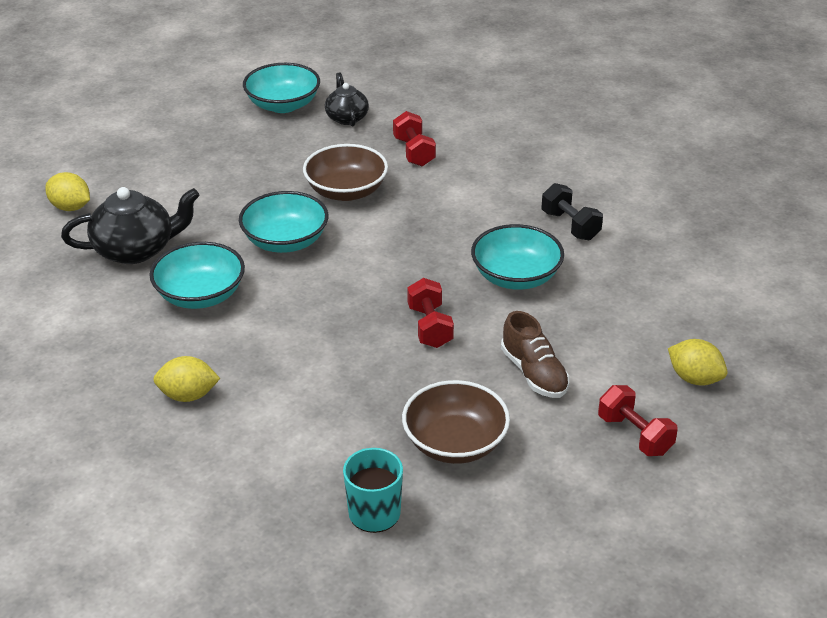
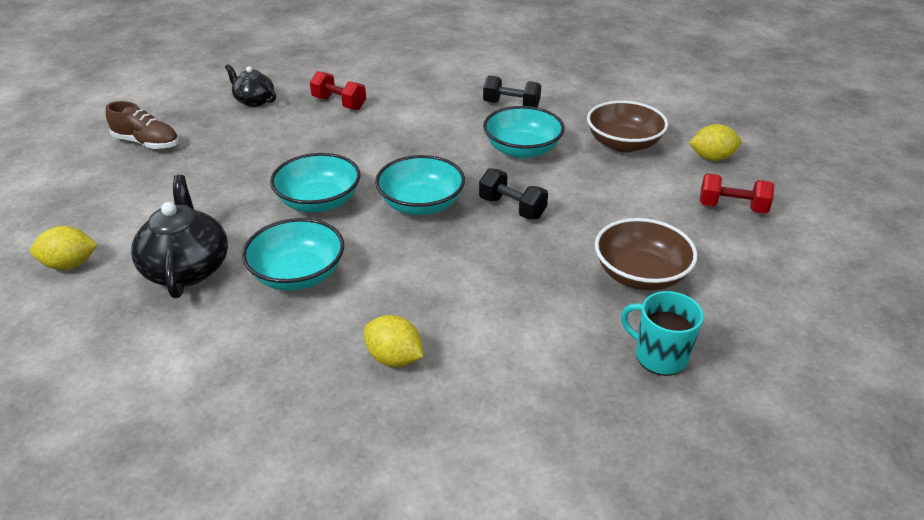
camera: 40 degrees left, 0 degrees up
(136, 249) = (187, 268): black teapot -> black teapot turned 45 degrees counterclockwise
(188, 395) = (394, 358): yellow lemon -> yellow lemon turned 75 degrees clockwise
(283, 105) = (187, 111): turquoise bowl -> turquoise bowl (421, 204)
(346, 191) = (321, 148): brown bowl -> brown bowl (623, 144)
(430, 327) = (512, 208): red dumbbell -> black dumbbell
(534, 373) = (621, 202): brown shoe -> brown shoe (147, 143)

